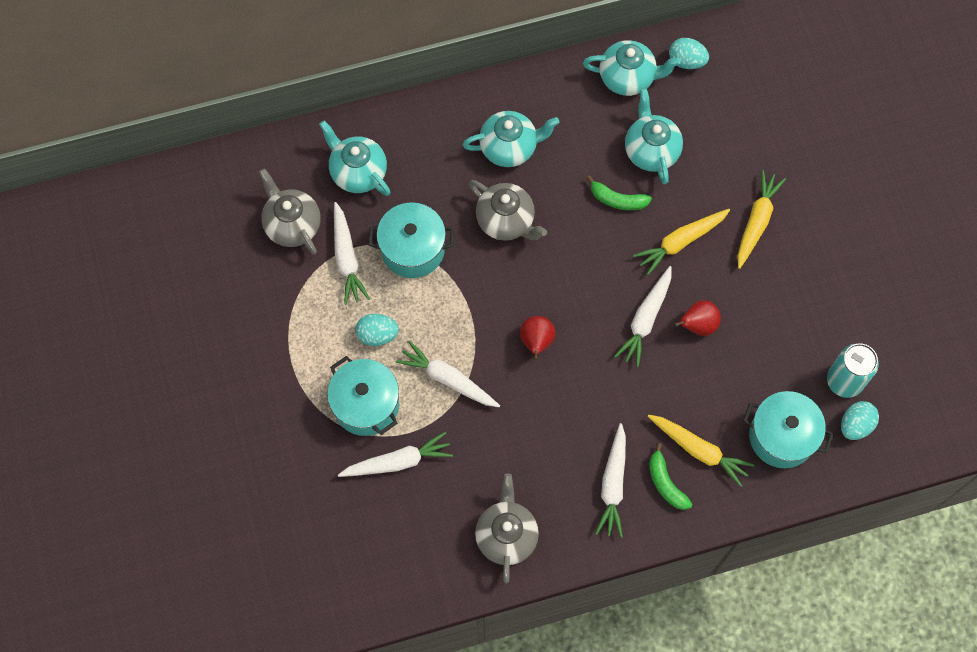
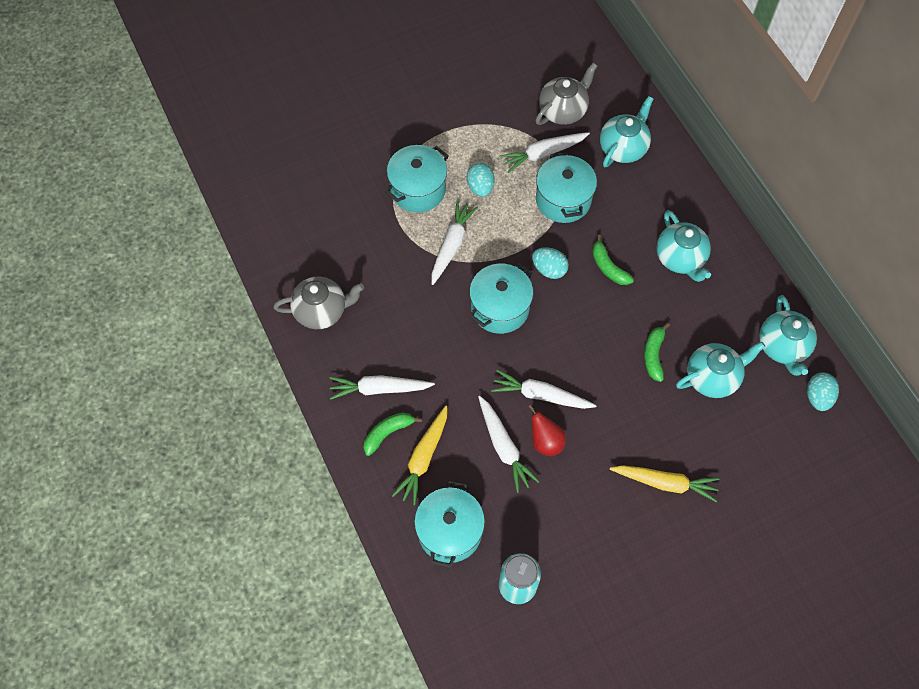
camera: 80 degrees right, 5 degrees down
(398, 461) = (373, 220): white carrot -> white carrot (504, 447)
(506, 221) = (608, 267): grey teapot -> green banana
(536, 342) = (500, 308): red pear -> turquoise pot
(680, 242) = (625, 416): yellow carrot -> none
(855, 425) = (474, 601): turquoise egg -> turquoise egg (549, 269)

